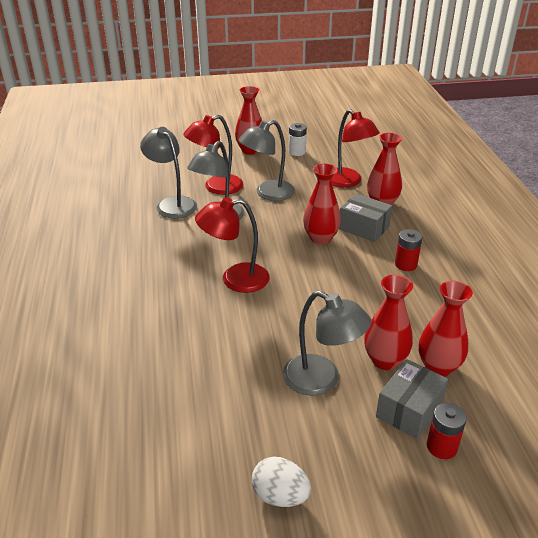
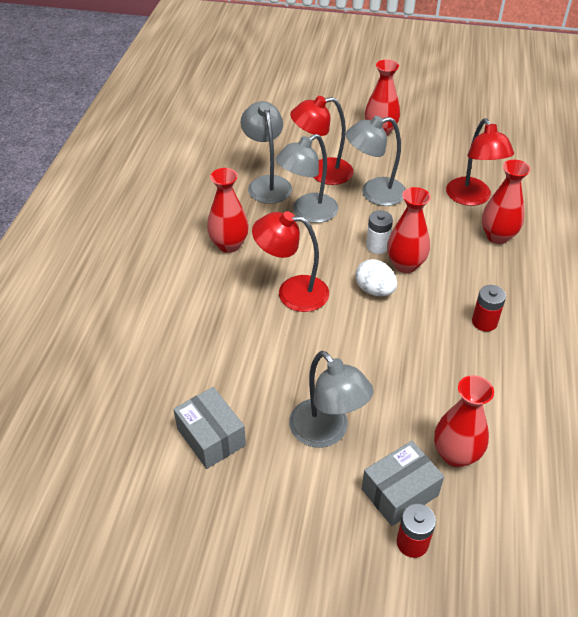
camera: 20 degrees right, 10 degrees up
(280, 496) = (231, 539): white egg -> white egg (374, 290)
(297, 152) = (432, 145): white battery -> white battery (377, 246)
(364, 228) = (460, 263): grey box -> grey box (211, 437)
(385, 360) = (402, 430): red vase -> red vase (229, 245)

